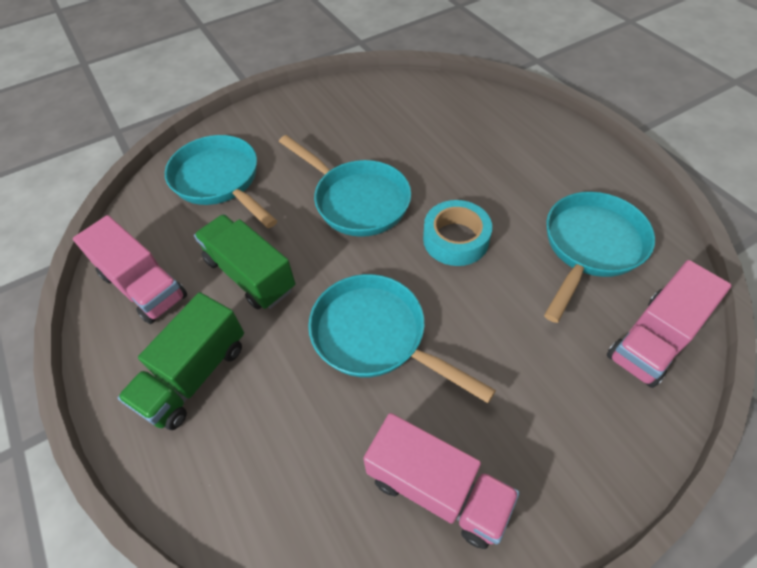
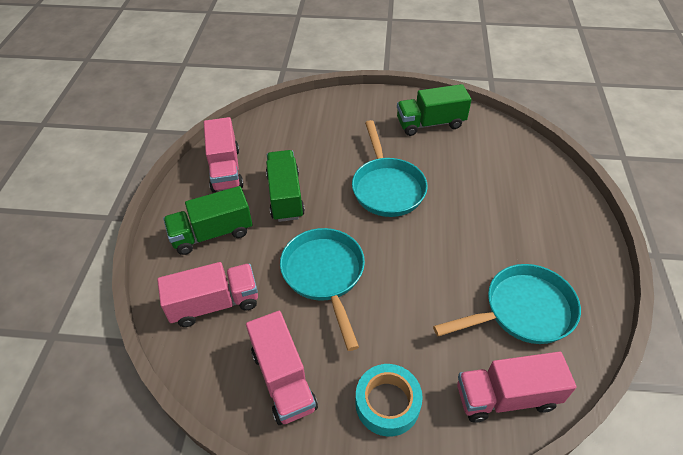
camera: 35 degrees right, 5 degrees down
(219, 181) = (315, 130): turquoise pan -> none
(274, 460) = (214, 304): none -> pink truck
(342, 112) = (430, 123): none -> green truck
(455, 239) = (429, 249): turquoise tape -> turquoise tape (387, 403)

